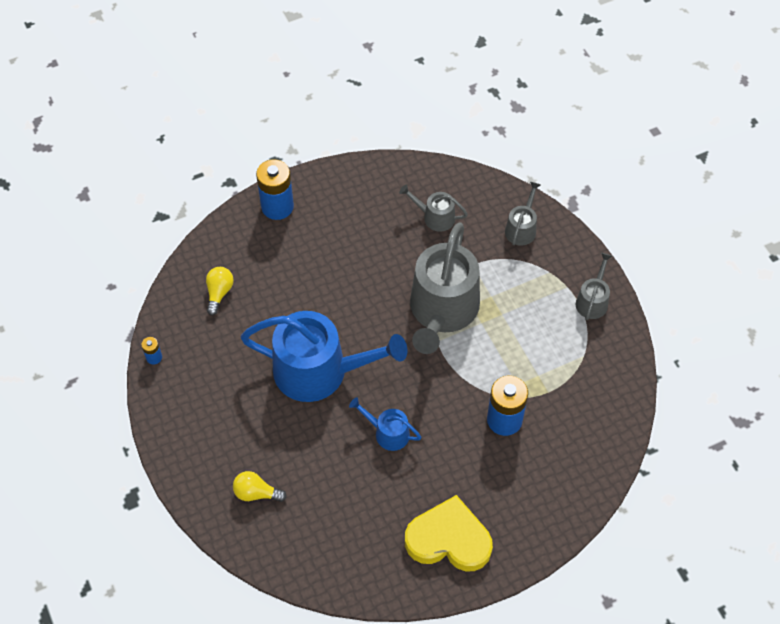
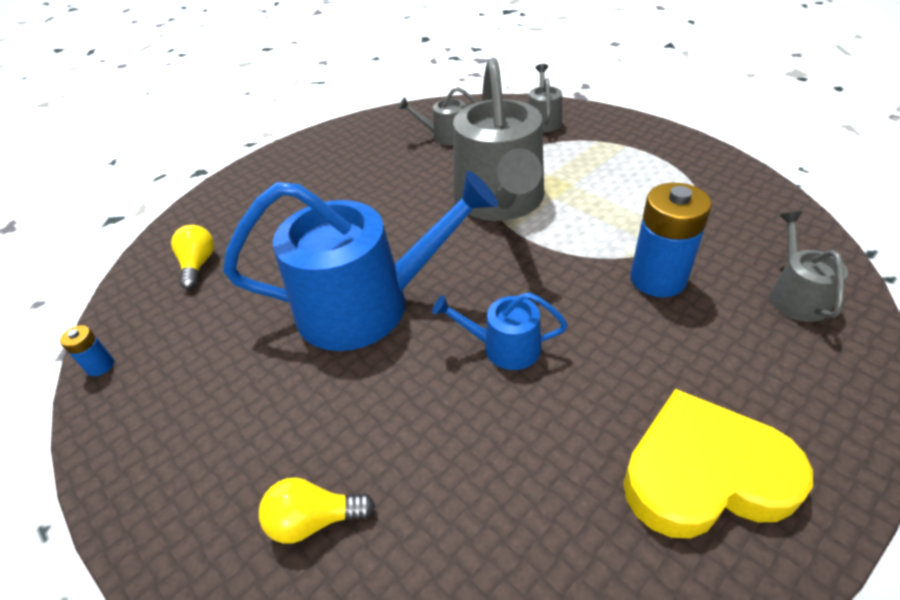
camera: 15 degrees left, 15 degrees down
(277, 206) = (260, 173): blue battery -> none
(592, 301) = (664, 147): grey watering can -> grey watering can (795, 295)

